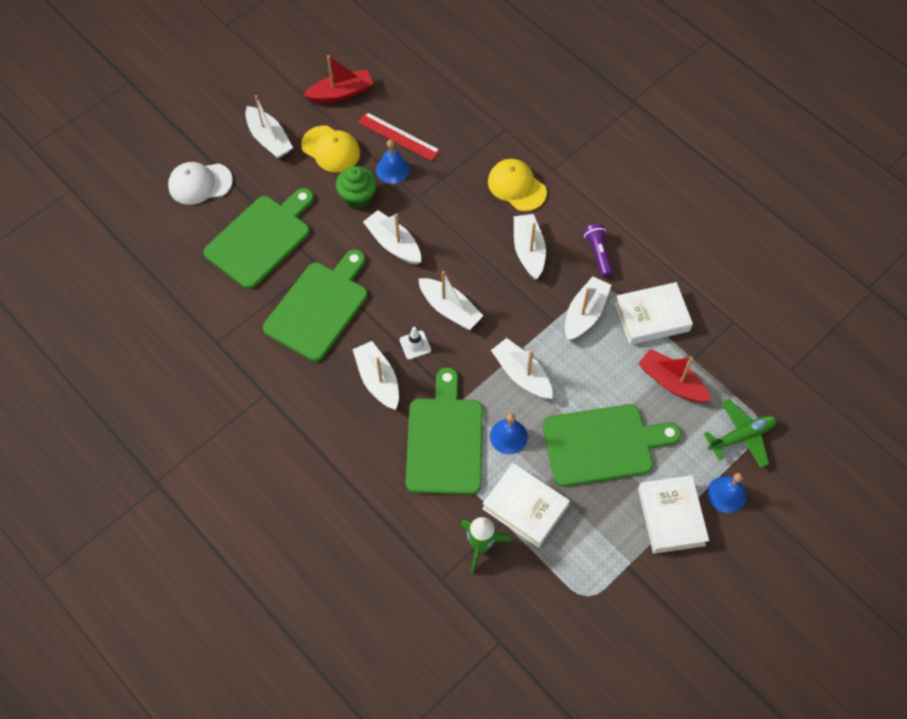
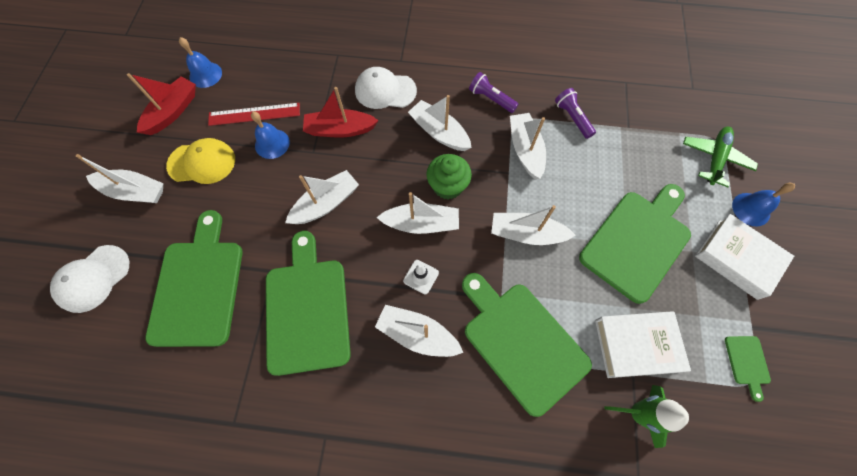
camera: 40 degrees left, 5 degrees up
(358, 197) = (260, 186): green cupcake -> green cupcake (447, 186)
(393, 244) = (326, 204): white boat -> white boat turned 135 degrees clockwise
(508, 436) = (566, 294): blue bell -> blue bell (205, 74)
(516, 186) = (385, 91): yellow cap -> white cap
(596, 582) = (747, 362): none -> green cutting board
(652, 317) = (572, 118): white book -> purple flashlight
(671, 382) = (632, 155): red boat -> red boat (340, 130)

